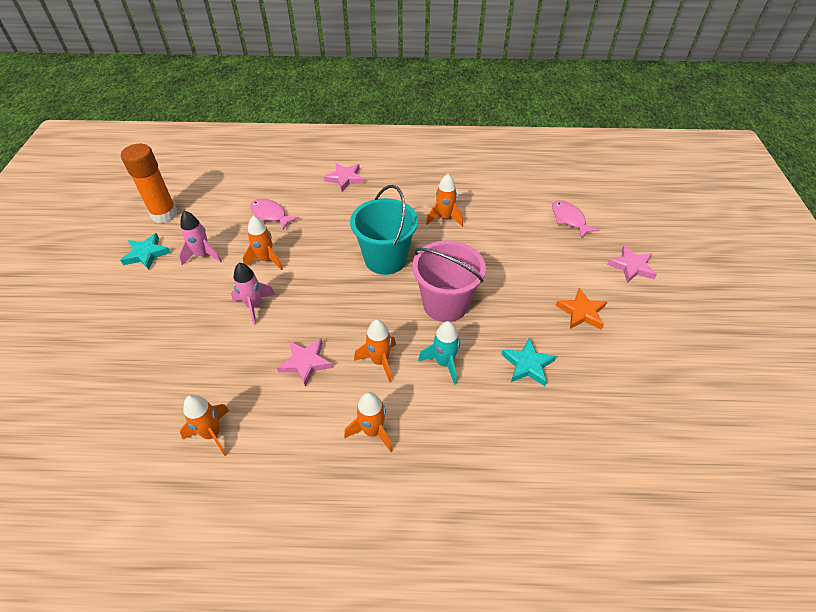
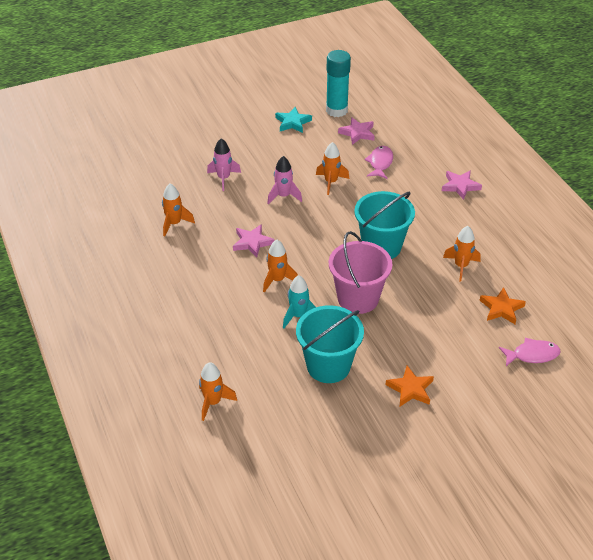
camera: 65 degrees right, 5 degrees down
(164, 214) = (336, 110): orange glue stick -> turquoise glue stick
(203, 255) = (311, 149): pink rocket -> pink rocket (223, 178)
(372, 431) = (218, 297): orange rocket -> orange rocket (213, 402)
(508, 215) = (501, 308): none -> orange star
(527, 365) = (328, 366): turquoise star -> turquoise bucket
(569, 219) = (532, 355): pink fish -> pink fish turned 45 degrees clockwise
(631, 267) = (498, 416): pink star -> pink star (357, 133)

